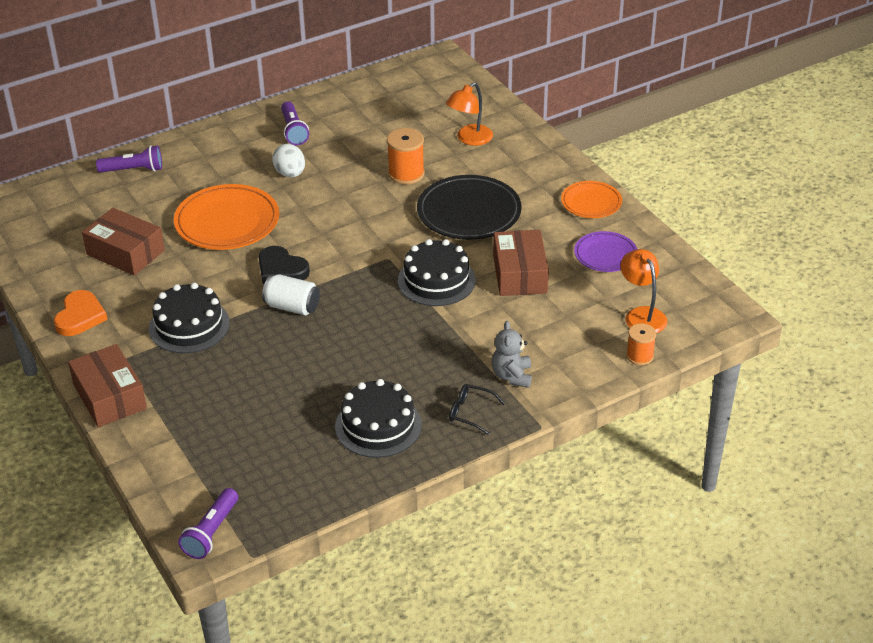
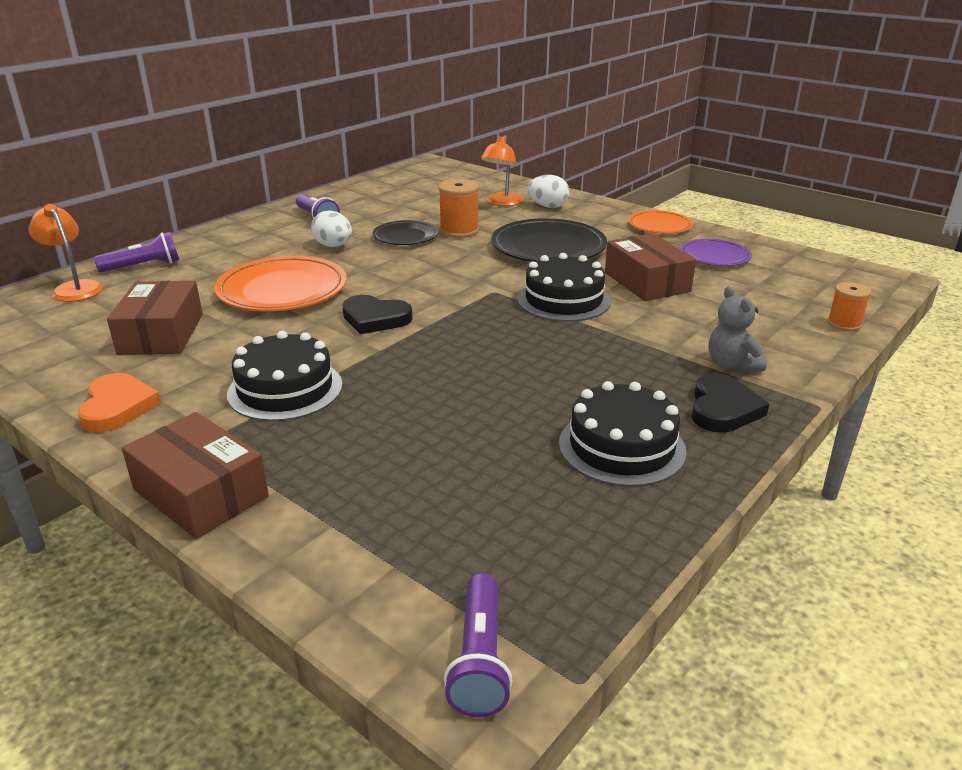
camera: 20 degrees left, 10 degrees down
(125, 252) = (161, 334): brown box -> brown box turned 75 degrees clockwise
(292, 307) = (412, 348): white can -> none
(356, 173) = (405, 236): none -> black plate
(470, 412) = (723, 409): black glasses -> black heart
(509, 153) = (548, 206): none -> white egg
(641, 315) = (804, 292): orange lamp -> orange lamp (74, 288)

